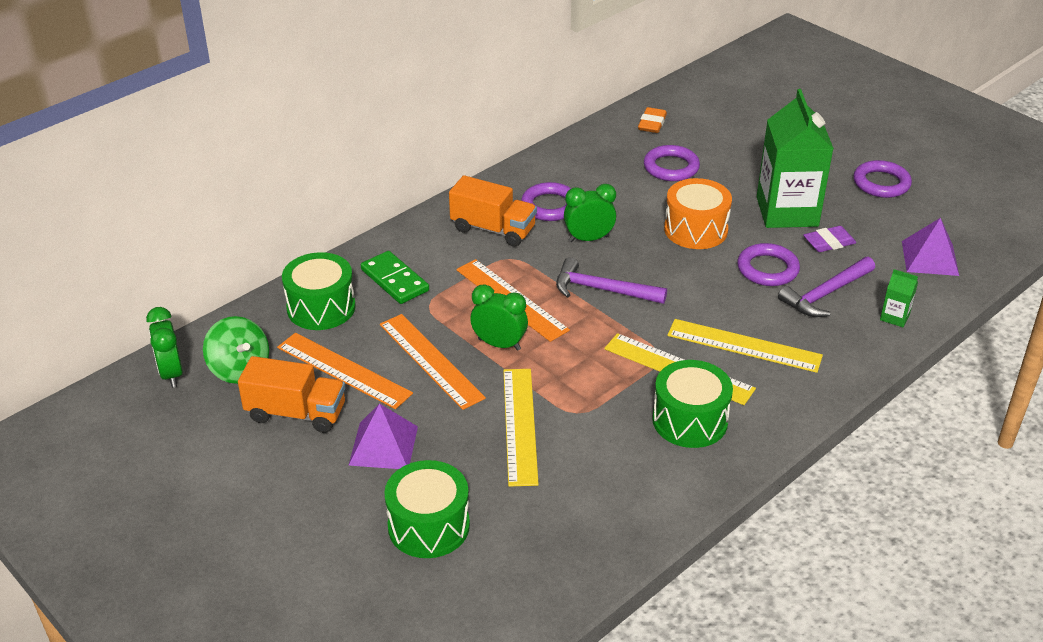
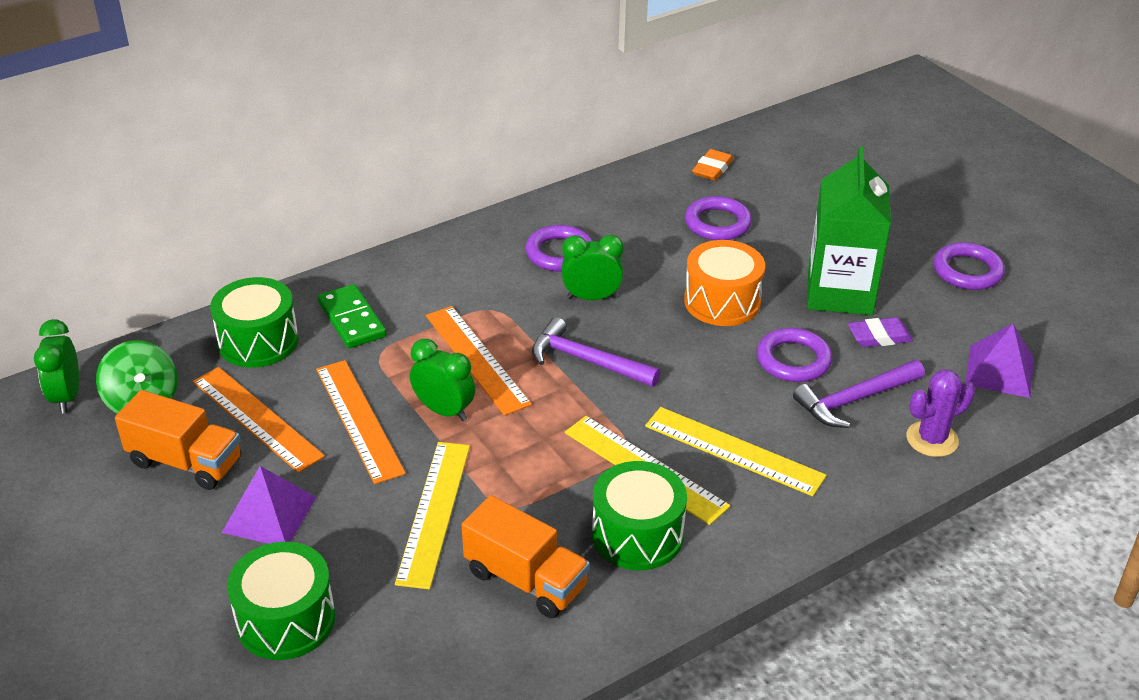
camera: 10 degrees right, 0 degrees up
(493, 229) = (485, 273): orange truck -> orange truck (526, 579)
(894, 317) = (932, 439): green carton -> purple cactus

